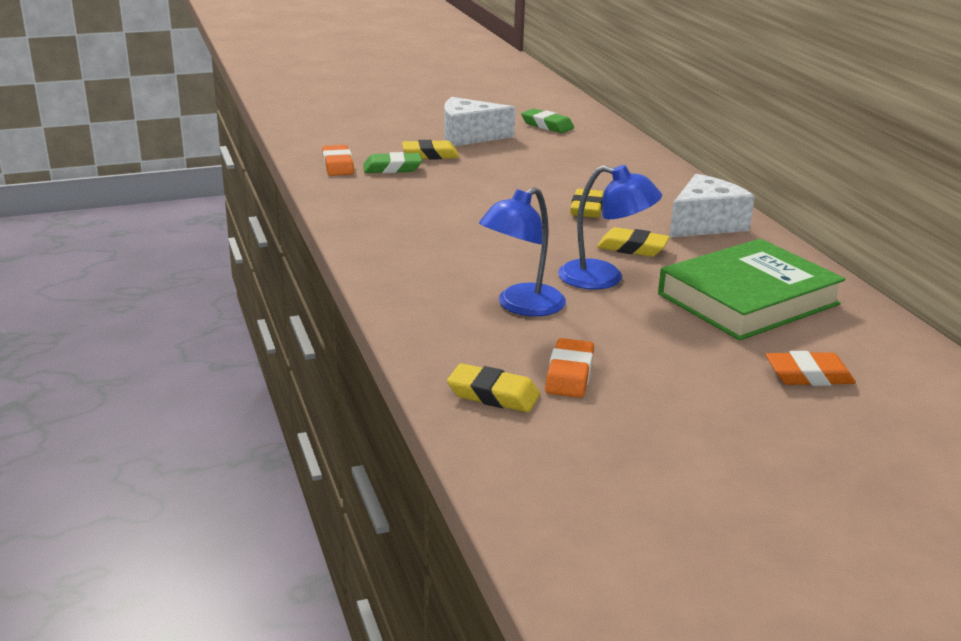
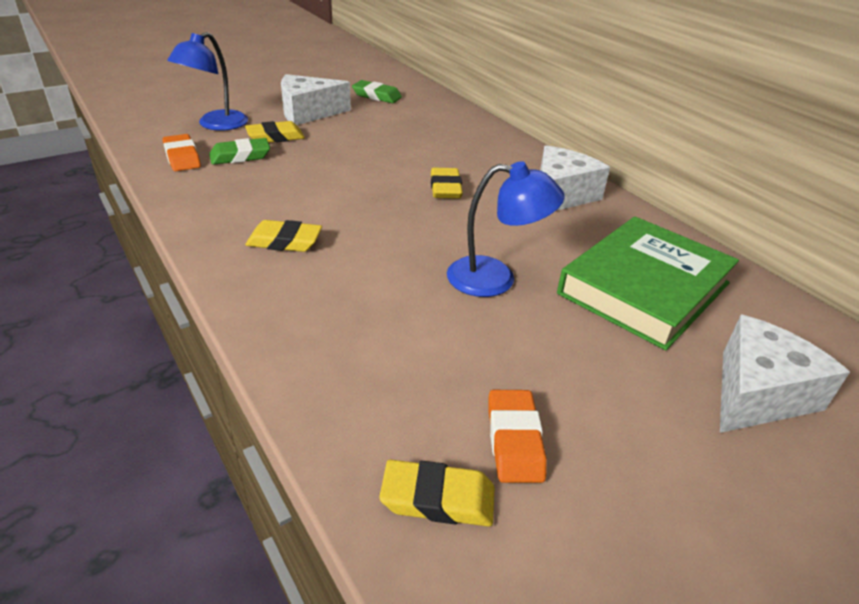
camera: 15 degrees left, 10 degrees up
(521, 306) = (424, 333): blue lamp -> blue lamp (216, 125)
(632, 248) = (507, 233): yellow eraser -> yellow eraser (284, 241)
(808, 375) = (758, 393): orange eraser -> white cheese

